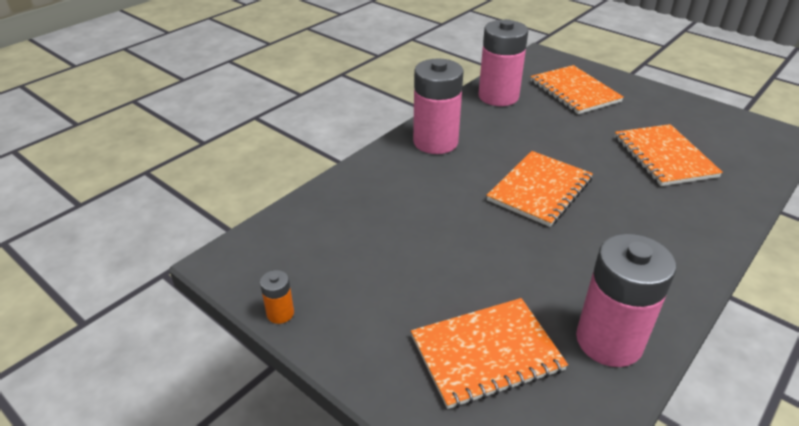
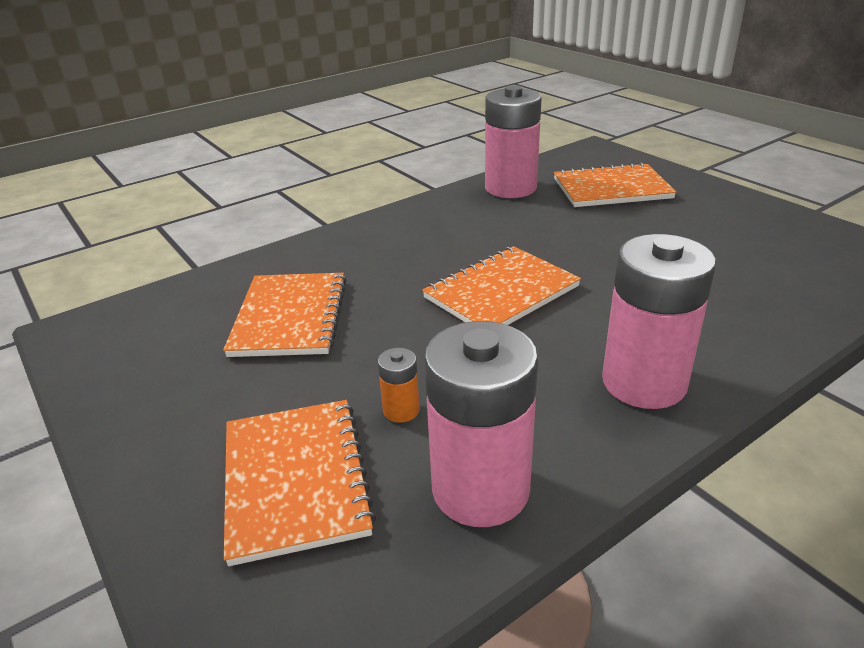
camera: 165 degrees left, 5 degrees down
(280, 313) = (803, 218): orange battery -> orange battery (401, 410)

